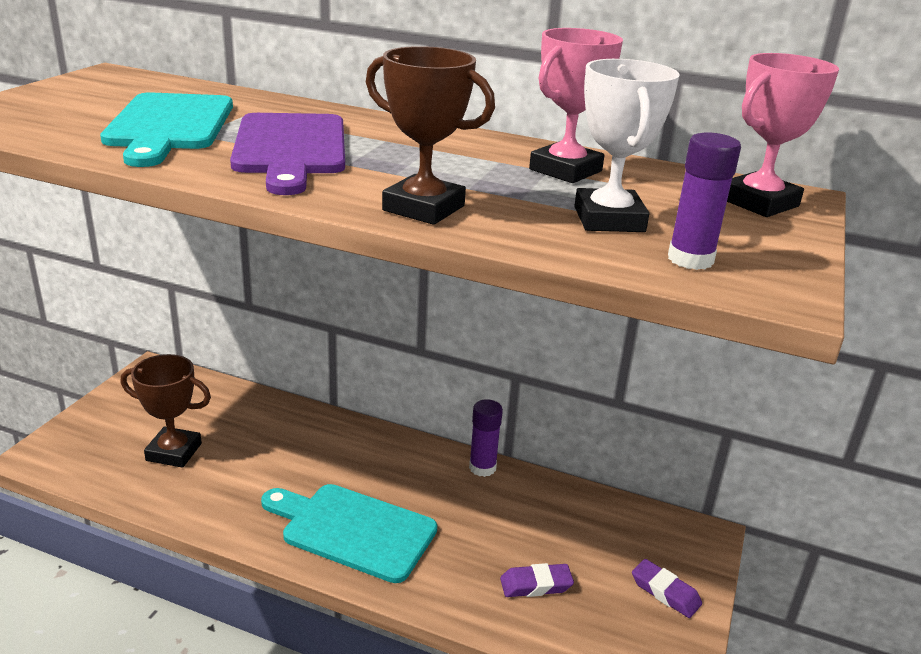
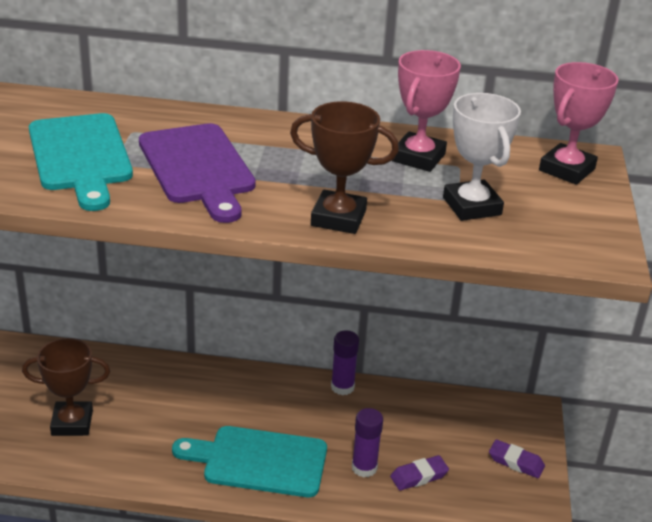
camera: 15 degrees left, 5 degrees up
(690, 259) = (540, 236): purple glue stick -> purple glue stick (364, 468)

